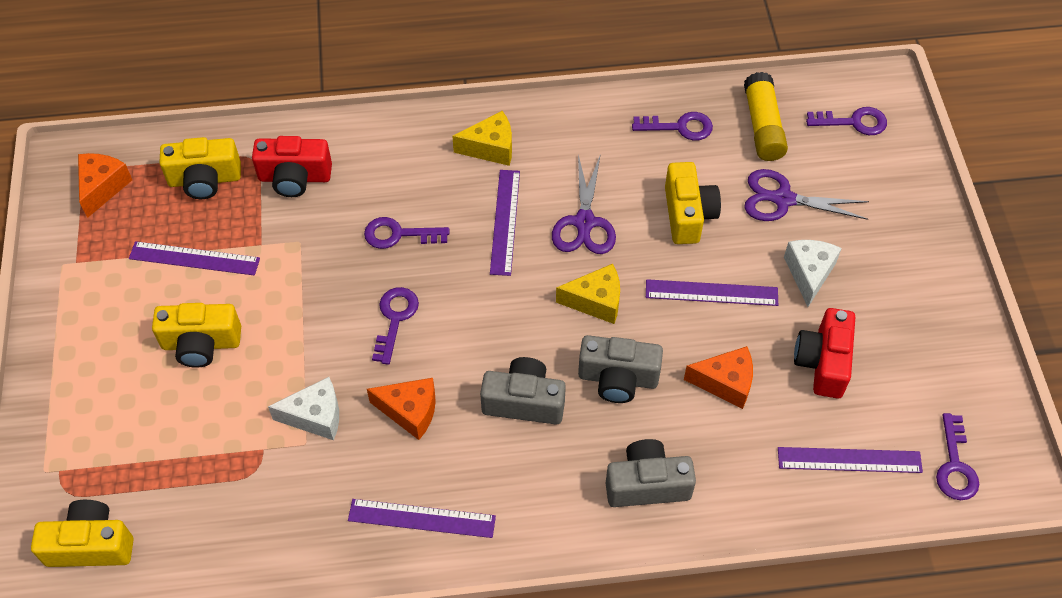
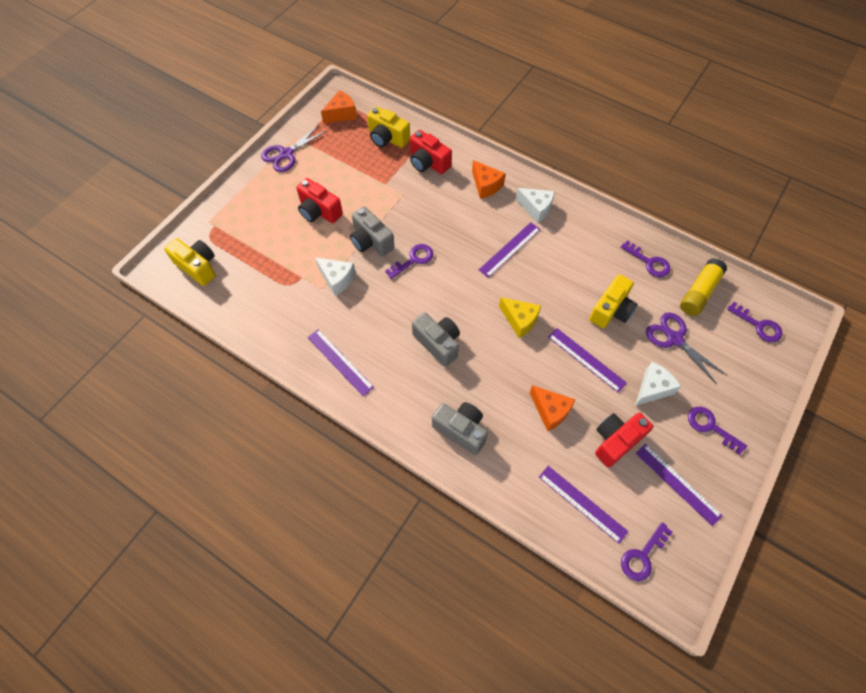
camera: 40 degrees right, 5 degrees up
(194, 258) = (351, 171): purple ruler -> purple ruler (677, 483)
(201, 344) = (319, 211): yellow camera -> red camera
(398, 234) = (452, 221): purple key -> purple key (710, 427)
(410, 411) = (380, 308): orange cheese -> orange cheese (486, 185)
(490, 148) = (536, 208): yellow cheese -> white cheese
(584, 222) = (550, 277): purple scissors -> purple scissors (286, 154)
(618, 378) = (495, 366): grey camera -> grey camera (371, 241)

